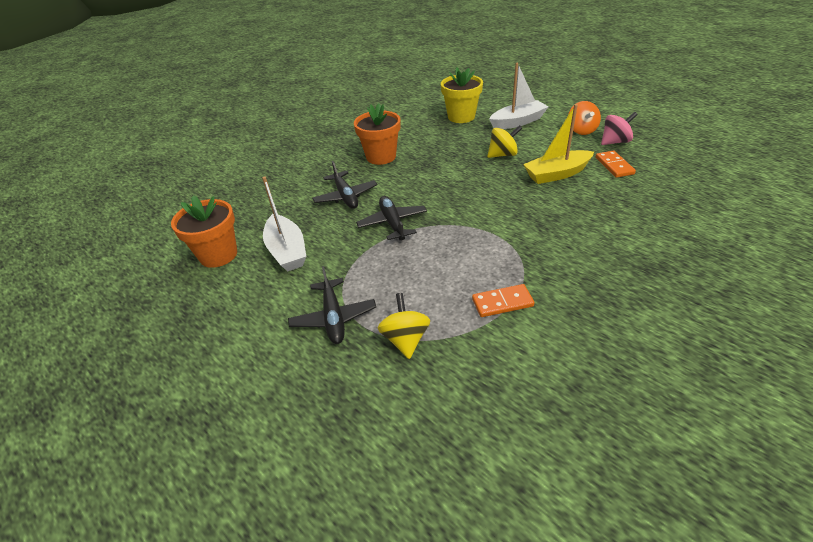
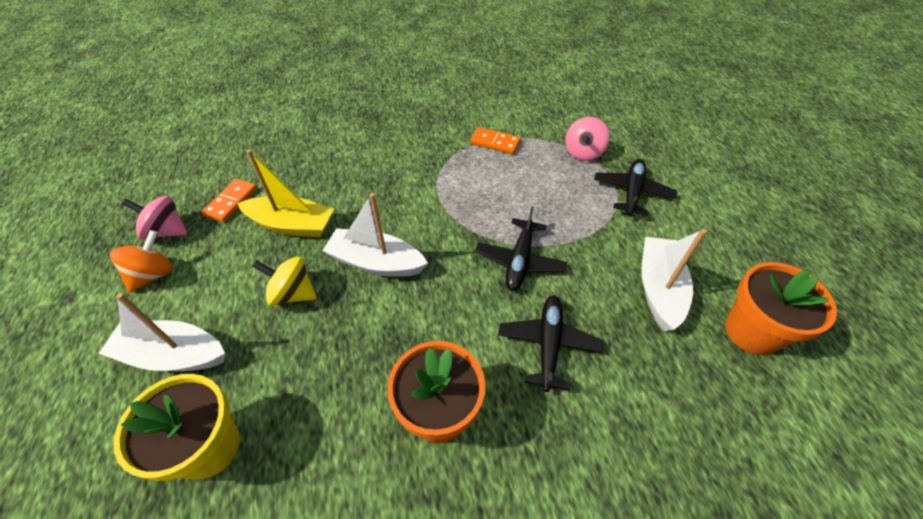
camera: 150 degrees left, 10 degrees up
(405, 339) = (583, 152): yellow spinning top -> pink spinning top
(480, 183) = (376, 262): none -> white boat

